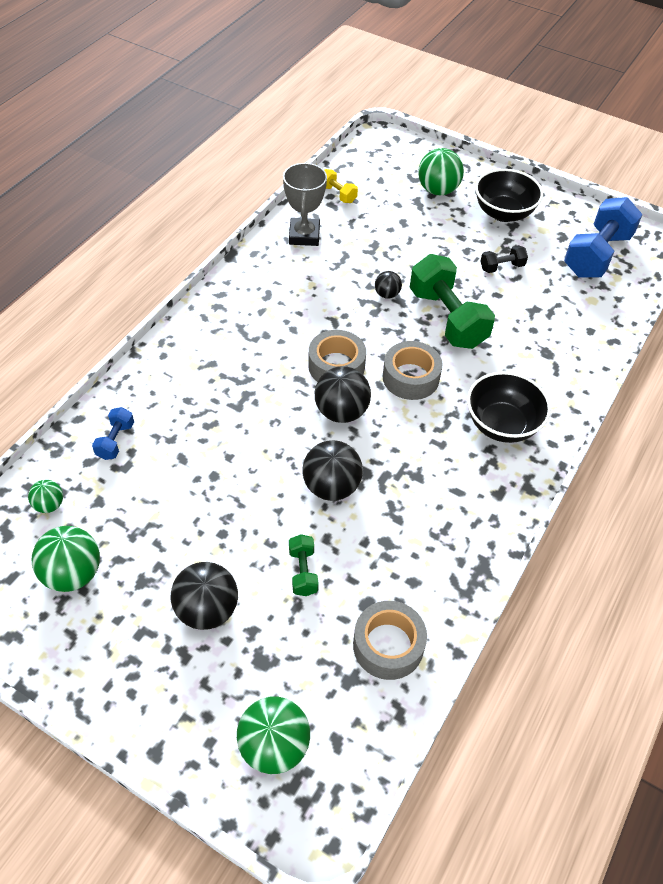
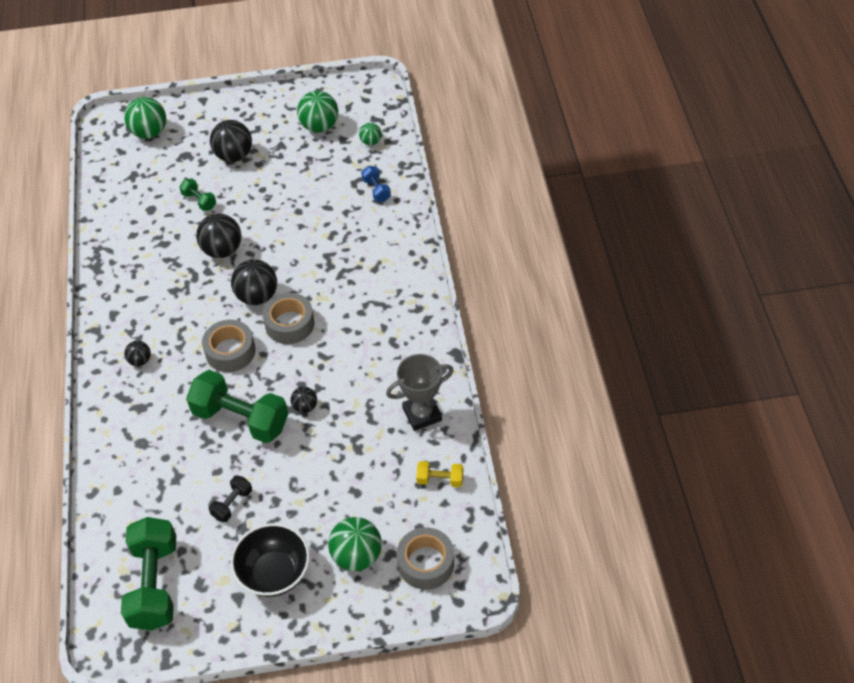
camera: 145 degrees right, 0 degrees up
(304, 235) = (422, 414): grey trophy -> grey trophy turned 75 degrees counterclockwise
(388, 645) = (124, 199): grey tape -> grey tape (426, 563)
(502, 425) = (140, 360): black bowl -> black ball
(597, 255) = (154, 584): blue dumbbell -> green dumbbell

